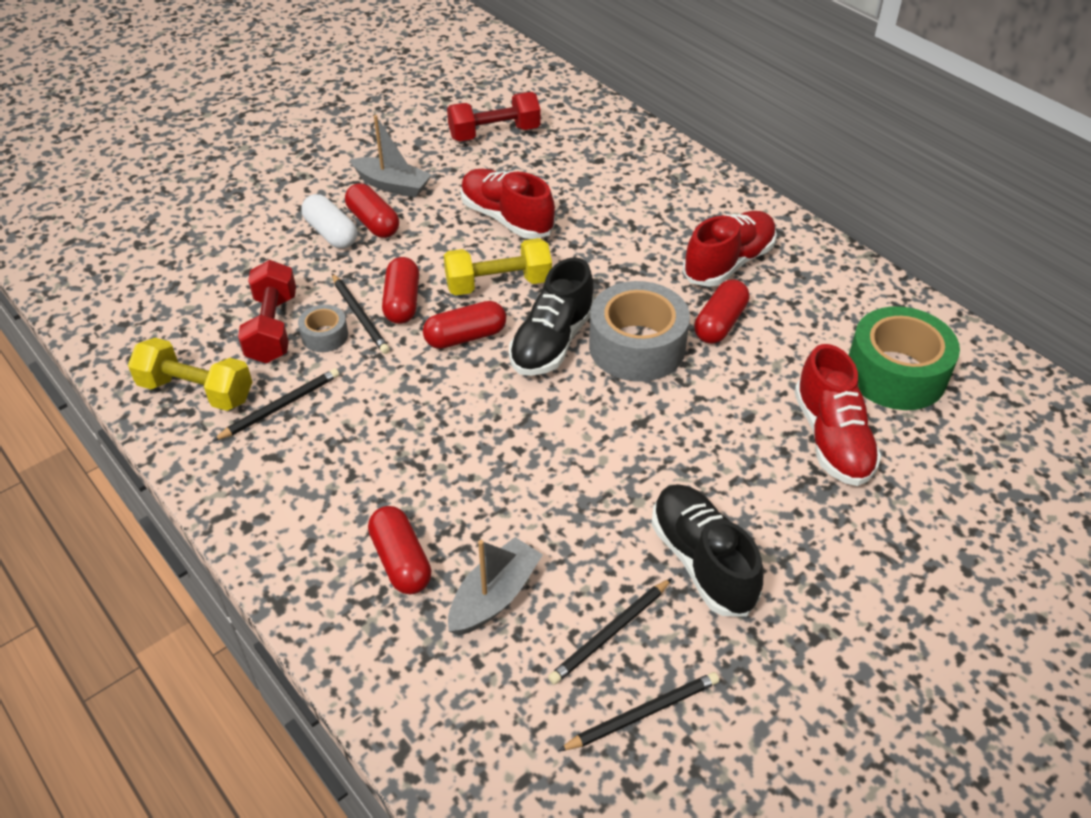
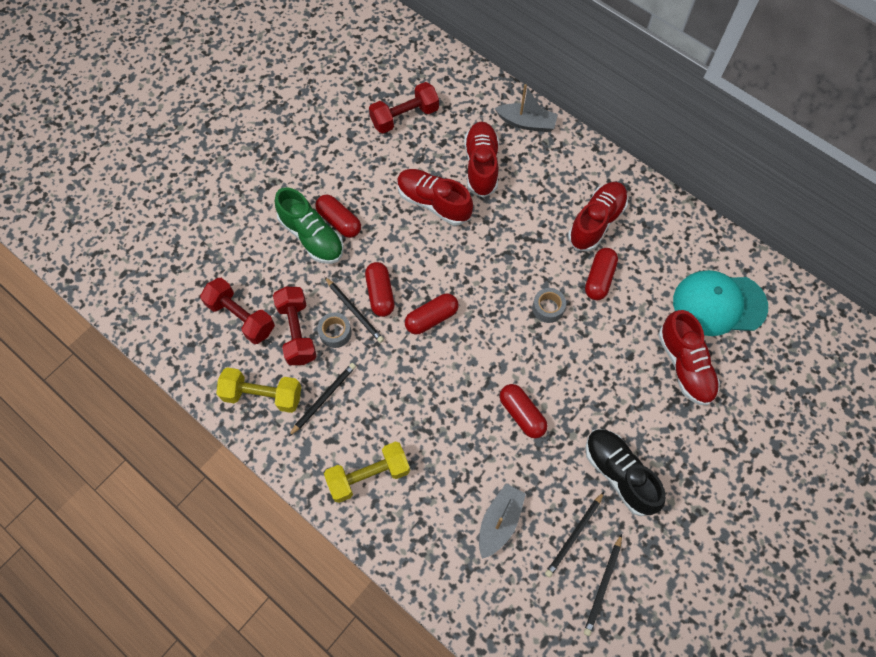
camera: 10 degrees left, 20 degrees up
(203, 303) = (241, 317): none -> red dumbbell
(331, 233) = (312, 236): white capsule -> green shoe
(392, 185) = (343, 182): grey boat -> grey boat (526, 123)
(401, 561) = (436, 506): red capsule -> red capsule (522, 414)
(498, 284) = (442, 266): yellow dumbbell -> yellow dumbbell (368, 475)
(552, 342) = (491, 313): black shoe -> none
(582, 189) = (481, 165): none -> red shoe
(637, 346) = (548, 308): grey tape -> grey tape, size x0.49
(642, 713) = (603, 586): black pencil -> black pencil turned 150 degrees clockwise
(895, 373) = (719, 304): green tape -> turquoise cap

